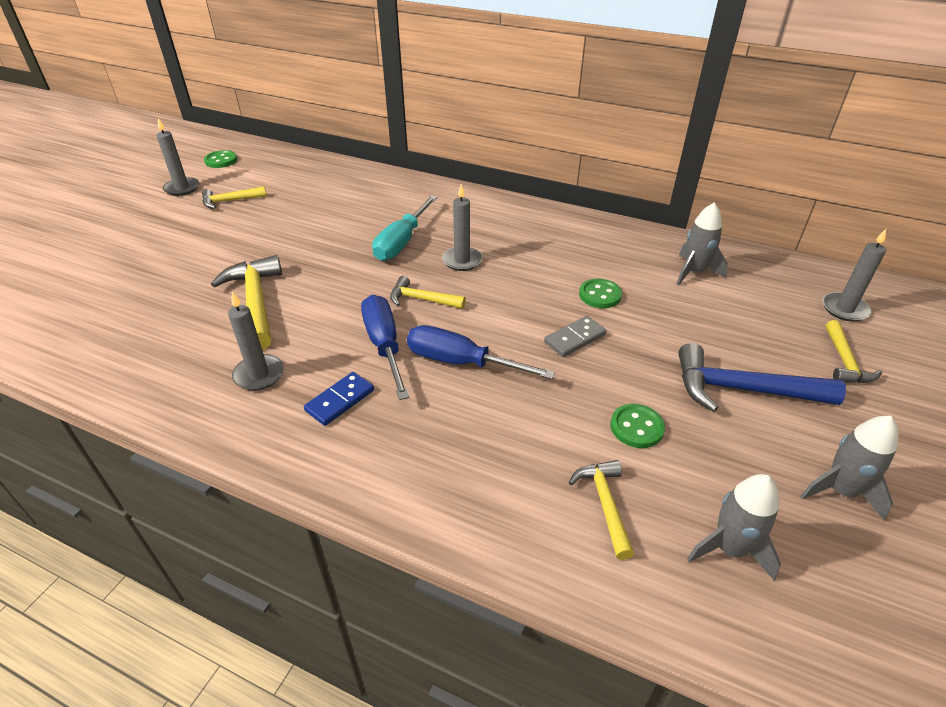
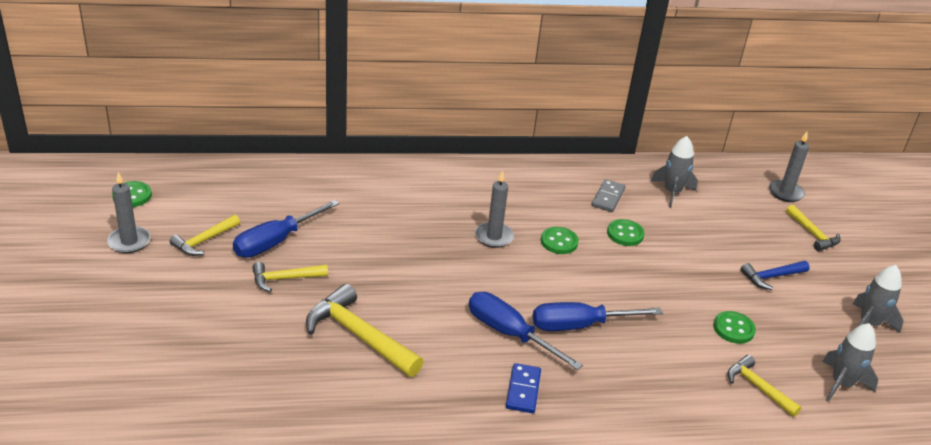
camera: 35 degrees left, 5 degrees down
(259, 375) = (437, 396): grey candle -> none
(278, 215) = (275, 242): none -> blue screwdriver
(401, 242) = (425, 235): turquoise screwdriver -> none
(422, 299) = (497, 283): yellow hammer -> yellow hammer (284, 279)
(521, 282) = (559, 242): none -> green button
(575, 338) = (639, 277): grey domino -> grey domino (608, 197)
(741, 389) = (771, 277): blue hammer -> blue hammer, size x0.59

